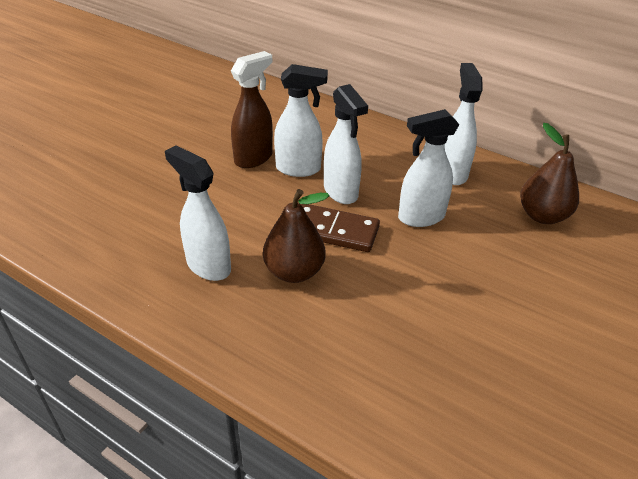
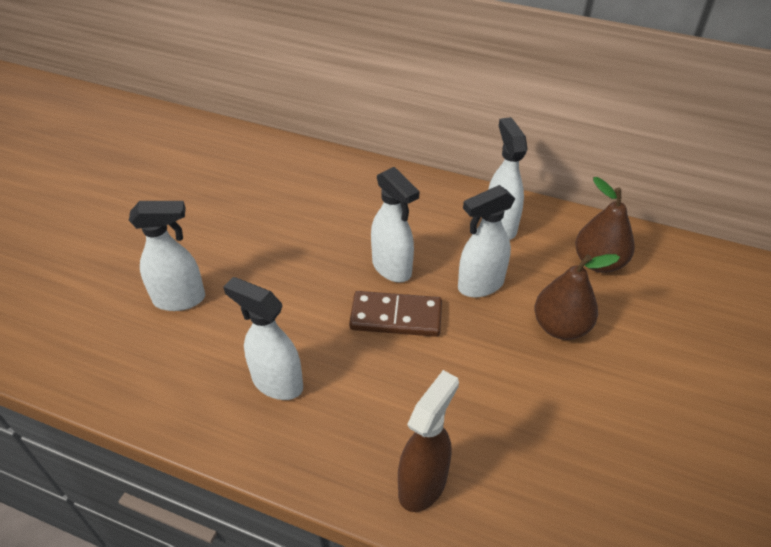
camera: 10 degrees left, 5 degrees up
(254, 158) = (290, 241): brown spray bottle -> brown spray bottle (423, 484)
(294, 272) = (368, 373): brown pear -> brown pear (561, 327)
(299, 169) = (341, 246): white spray bottle -> white spray bottle (180, 299)

